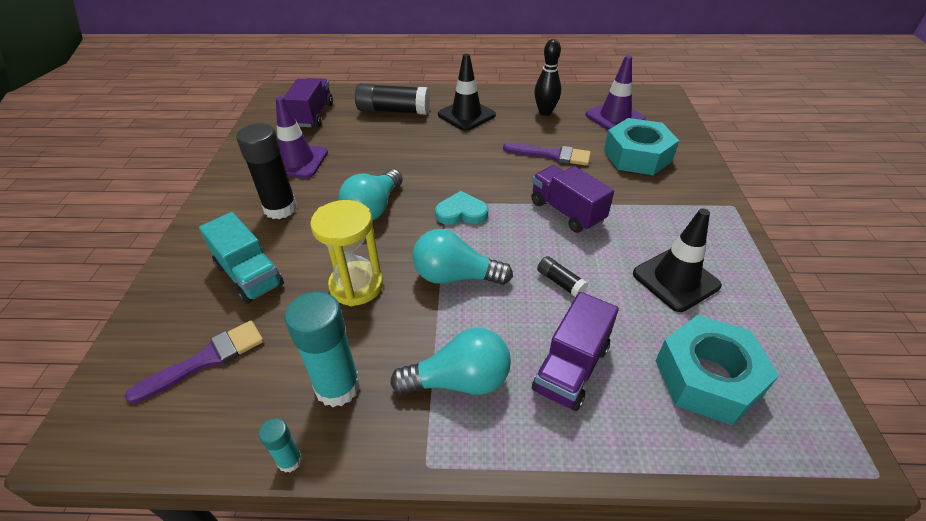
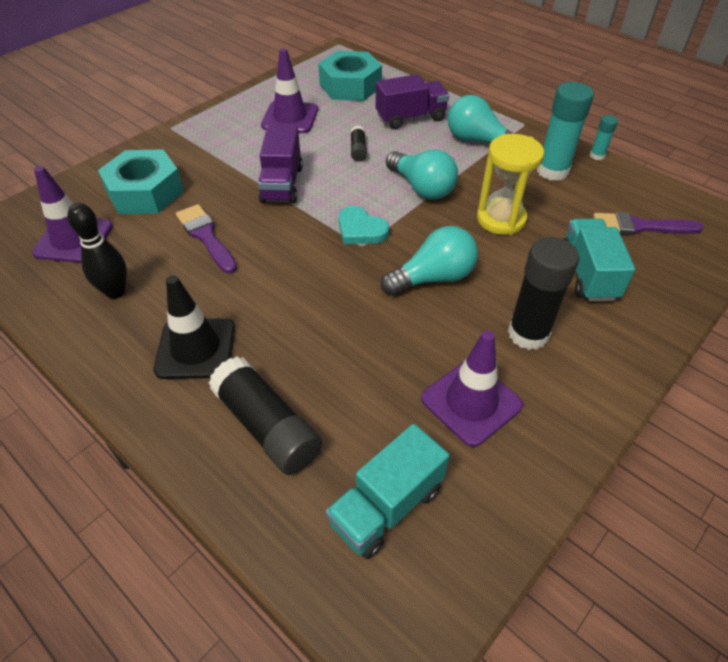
camera: 140 degrees left, 5 degrees up
(313, 115) = (386, 506): purple truck -> turquoise truck
(675, 280) = (290, 118): black traffic cone -> purple traffic cone

